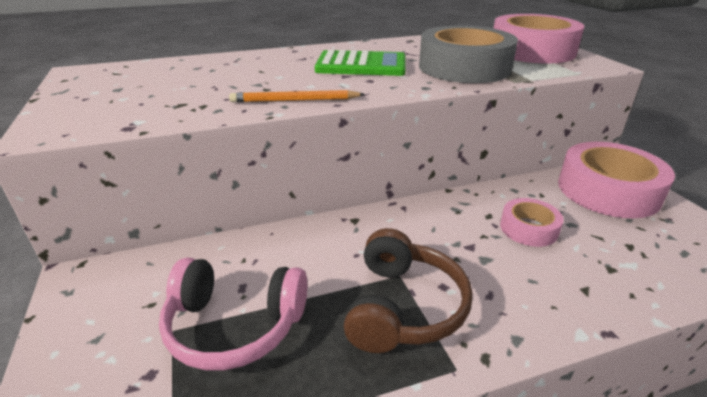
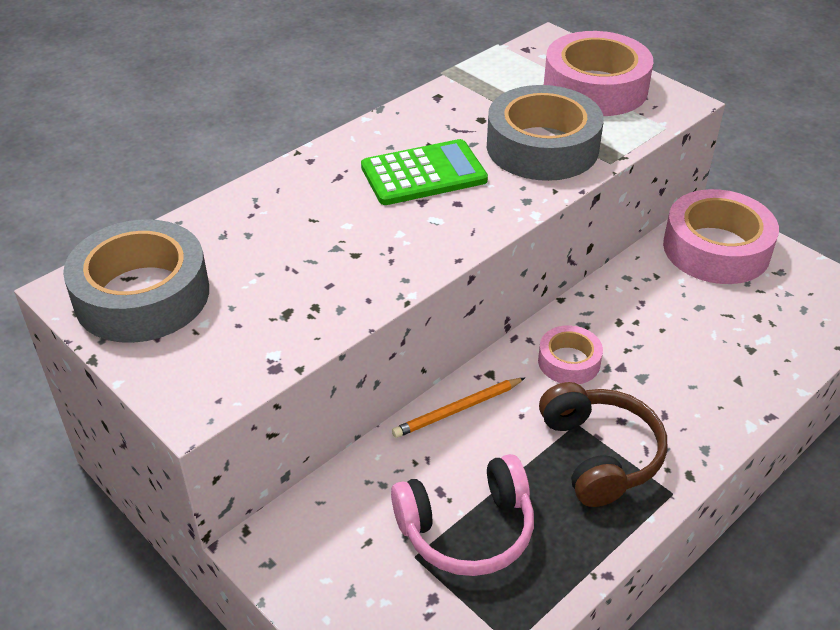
camera: 25 degrees left, 10 degrees up
(109, 80) = (142, 295): none -> grey tape
(295, 100) = (408, 267): orange pencil -> orange pencil (457, 410)
(528, 228) = (663, 326): pink tape -> pink tape (569, 361)

